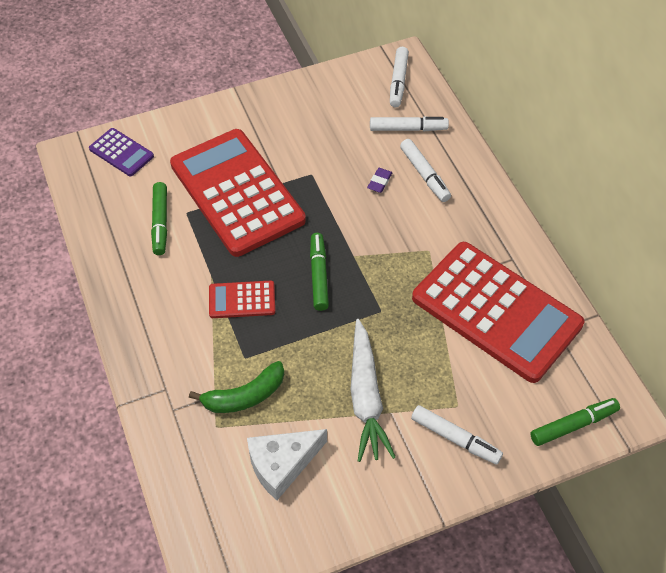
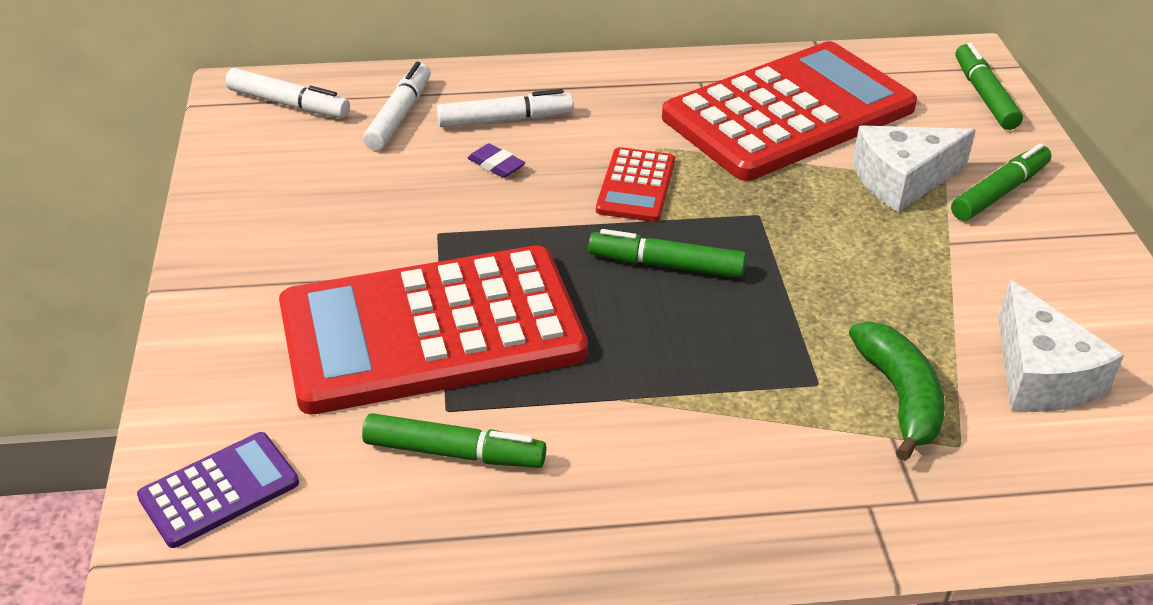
camera: 75 degrees left, 15 degrees down
(242, 300) = (690, 366): red calculator -> red calculator (636, 186)
(366, 397) = (919, 261): white carrot -> none
(446, 382) = (902, 180): none -> white cheese
(455, 438) = (999, 192): white marker -> green marker

